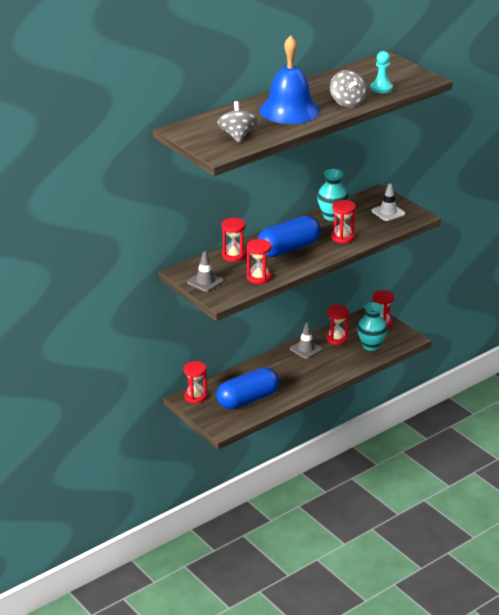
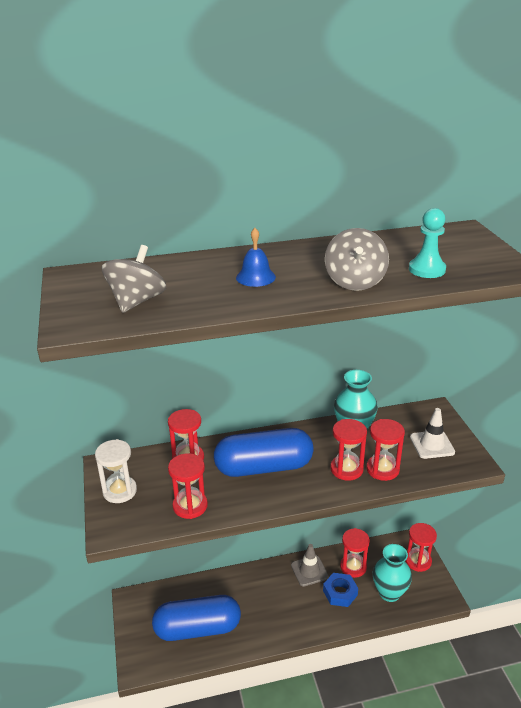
camera: 25 degrees right, 0 degrees up
(195, 396) = (145, 600): red hourglass -> red hourglass (382, 469)
(205, 282) = (120, 491): grey traffic cone -> white hourglass
(289, 110) = (255, 277): blue bell -> blue bell, size x0.41
(336, 355) = (340, 593): none -> blue nut

